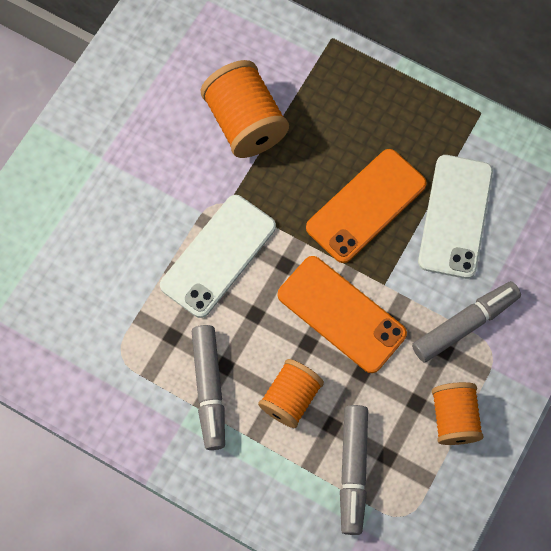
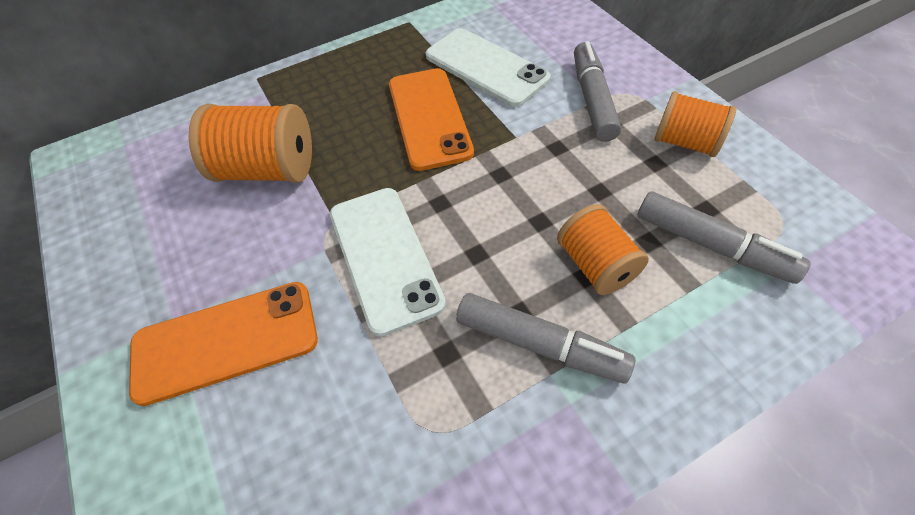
camera: 55 degrees left, 15 degrees down
(341, 314) = (525, 181): orange phone -> orange phone (225, 342)

